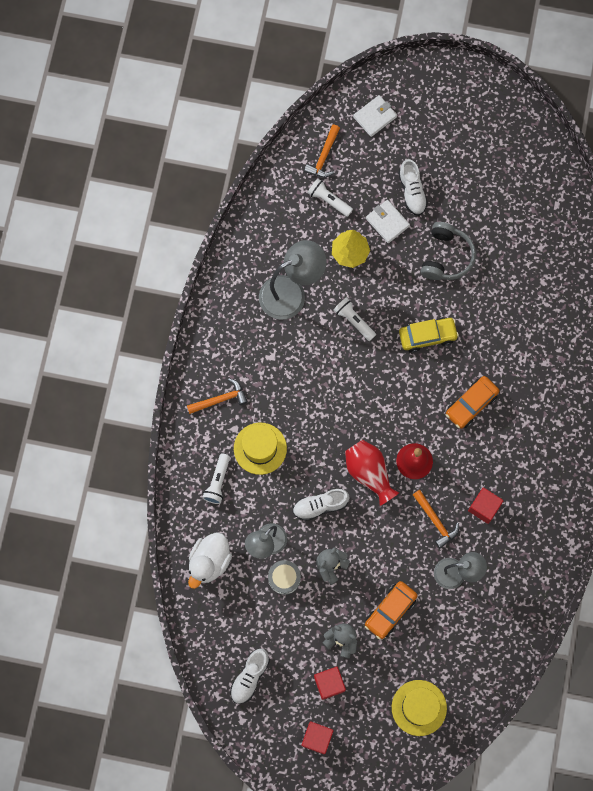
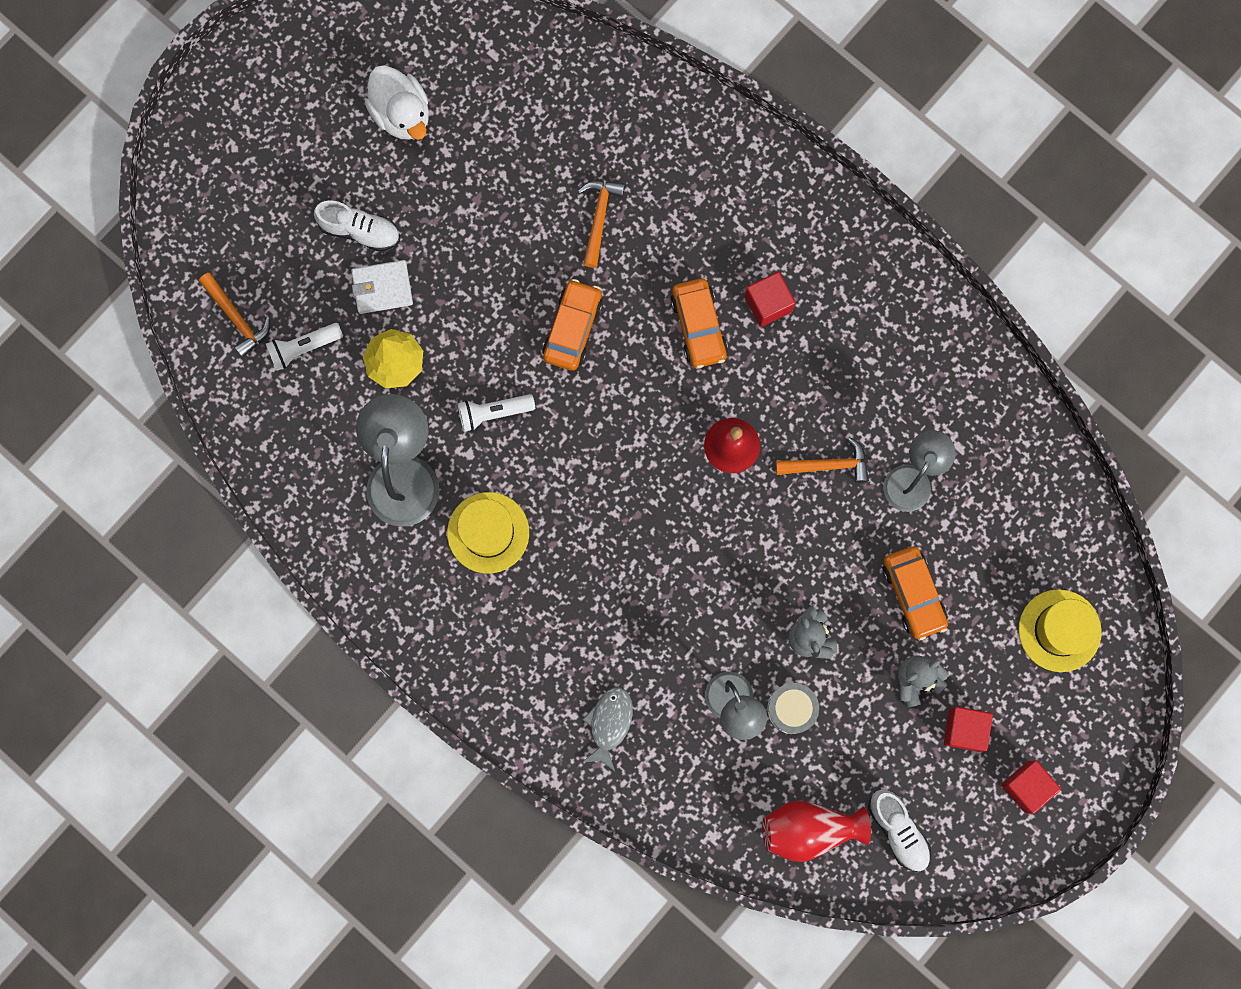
camera: 60 degrees left, 5 degrees up
(209, 562) = (713, 797): white duck -> white duck (401, 114)
(217, 482) = (609, 724): white flashlight -> grey fish
(220, 399) = (497, 655): orange hammer -> orange hammer (599, 218)
(260, 448) = (596, 640): yellow hat -> yellow hat (488, 532)
(320, 506) = (721, 604): white shoe -> none
(369, 473) = (714, 514): red vase -> red vase (809, 829)
(375, 117) = (222, 217): white wallet -> none
(427, 336) = (572, 328): yellow car -> orange car
(446, 257) = (478, 239): grey headphones -> none
(484, 507) = (845, 392): red cube -> red cube (768, 304)

